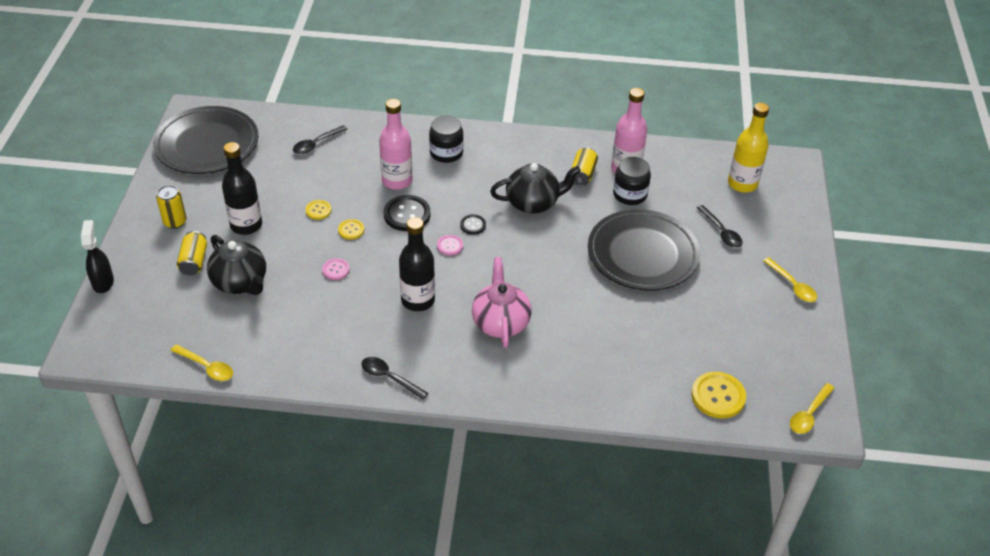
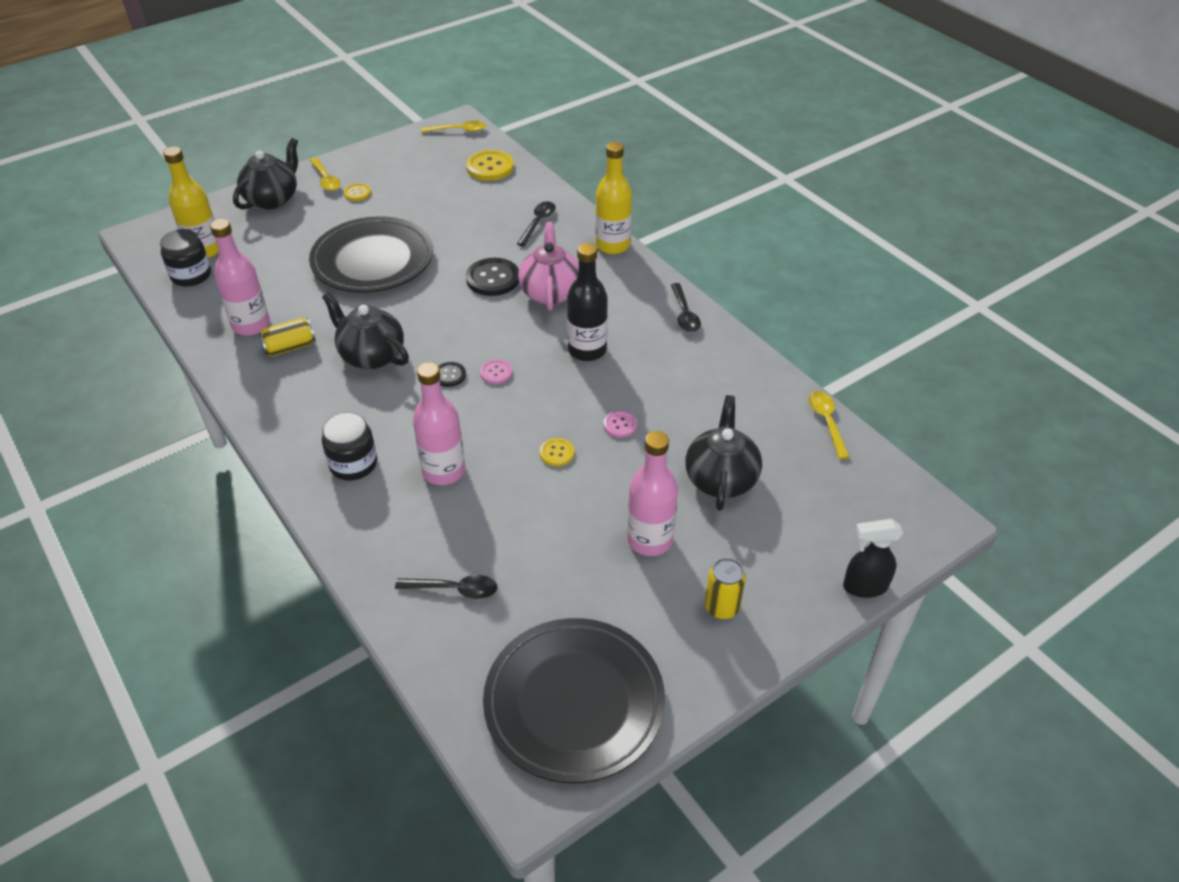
camera: 130 degrees left, 0 degrees up
(103, 282) = (864, 587): black spray bottle -> black spray bottle turned 45 degrees clockwise
(194, 261) = (745, 538): yellow can -> none
(246, 225) = (650, 540): black bottle -> pink bottle
(318, 210) = (559, 499): yellow button -> yellow button (357, 193)
(407, 214) = (487, 429): black button -> black button (493, 279)
(500, 322) = (550, 292): pink teapot -> pink teapot turned 135 degrees clockwise
(517, 397) = (612, 245): none -> yellow bottle
(630, 194) = (291, 304): black jar -> black jar (191, 275)
(721, 232) = (292, 235): black spoon -> black spoon (538, 223)
(786, 244) = (273, 199): none -> black teapot
(792, 285) = (326, 179): yellow spoon -> yellow spoon turned 135 degrees clockwise

